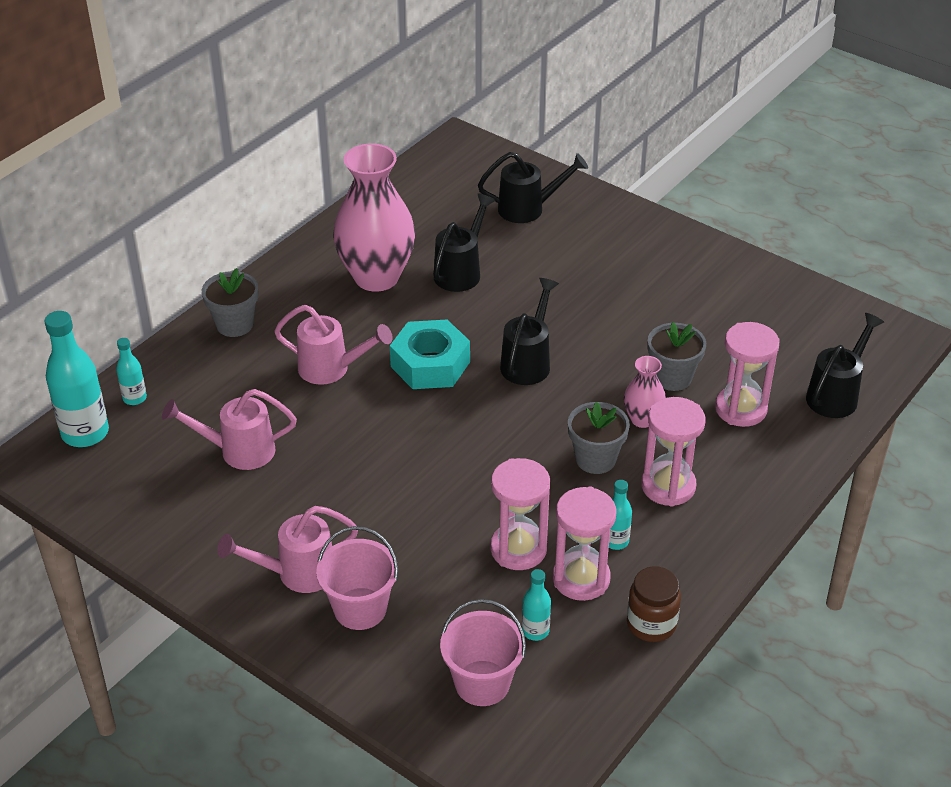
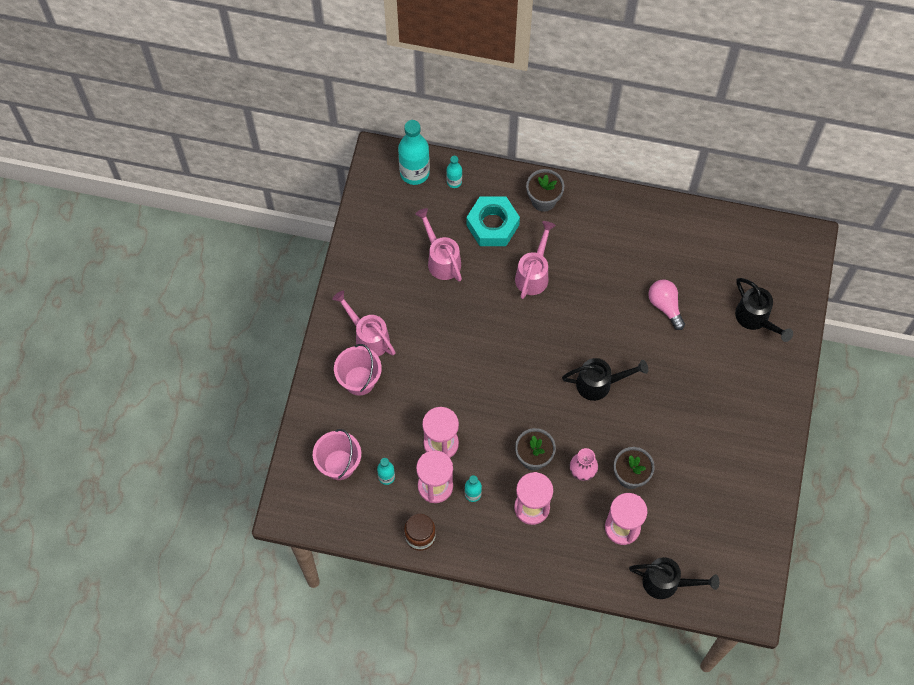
camera: 65 degrees right, 25 degrees up
(331, 369) = (533, 274): pink watering can -> pink watering can turned 150 degrees counterclockwise
(376, 277) = (631, 258): pink vase -> none
(430, 364) = (567, 328): turquoise nut -> turquoise nut (492, 225)
(461, 271) = (665, 306): black watering can -> pink light bulb

